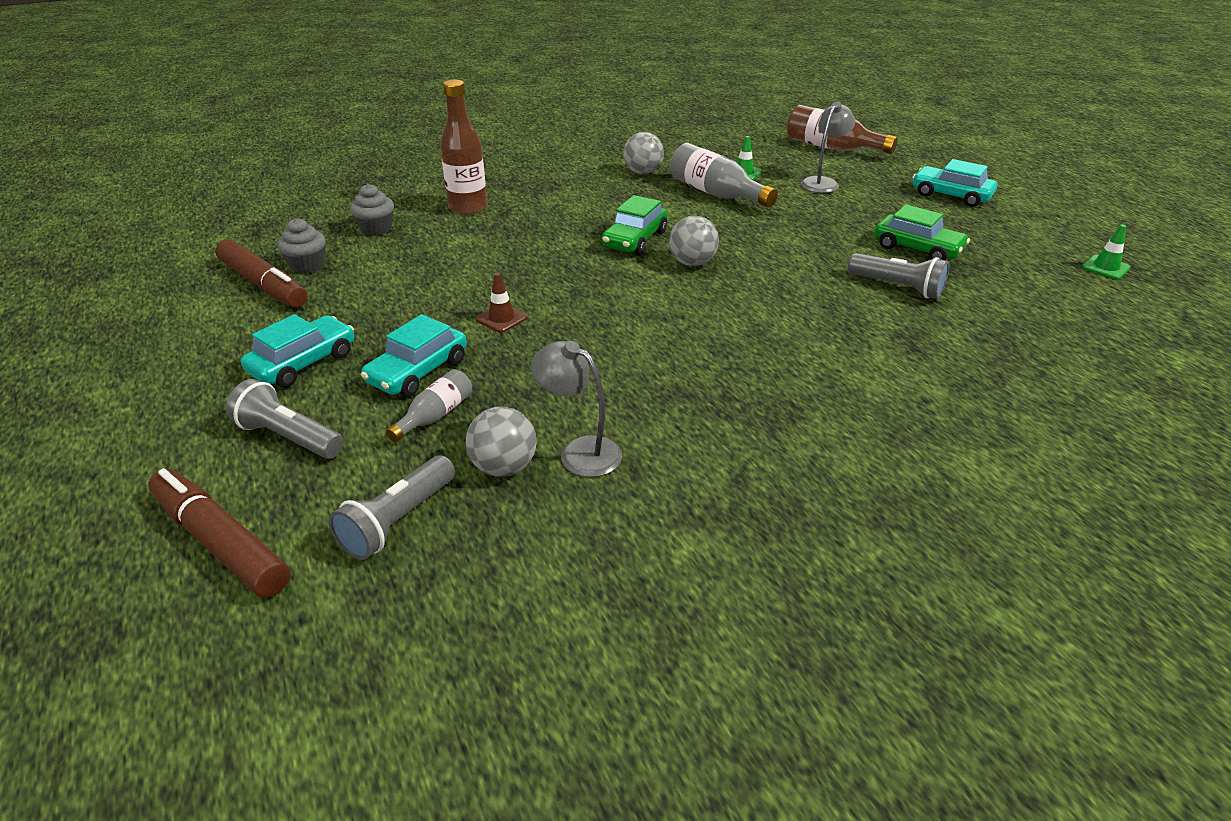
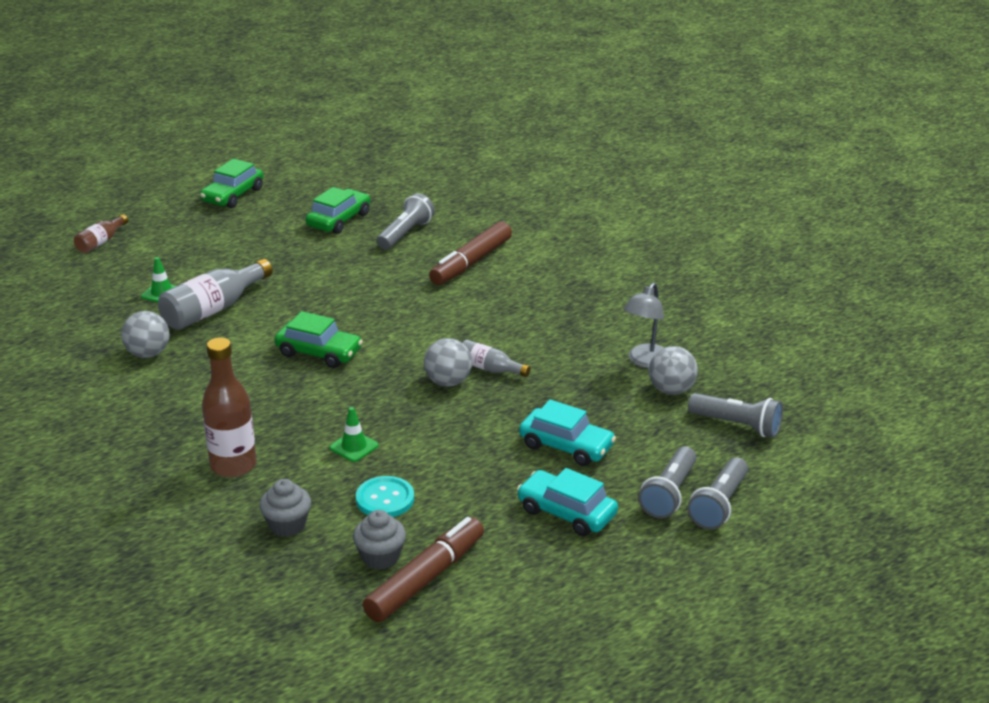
camera: 95 degrees left, 5 degrees down
(221, 543) = (785, 495): brown marker -> brown marker (471, 262)
(242, 476) = (719, 505): none -> grey flashlight
(385, 268) = (385, 499): none -> turquoise button
(435, 415) = (623, 428): grey bottle -> grey bottle (489, 369)
(501, 318) = (476, 414): brown traffic cone -> none
(692, 263) = (367, 321): grey ball -> grey ball (448, 382)
(822, 182) = (194, 252): grey lamp -> none
(831, 148) = (101, 242): brown bottle -> brown bottle, size x0.56
(951, 195) = (233, 195): turquoise car -> green car
(1105, 267) = (370, 155): green traffic cone -> green traffic cone (354, 447)

